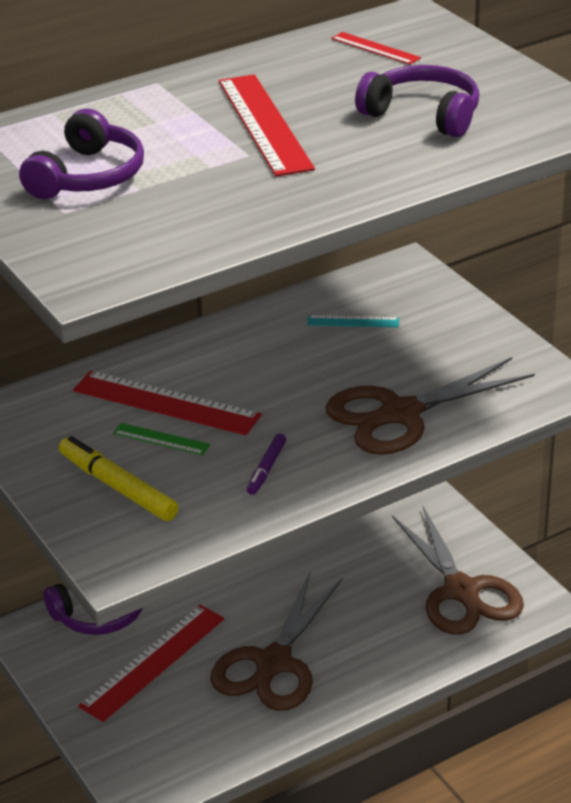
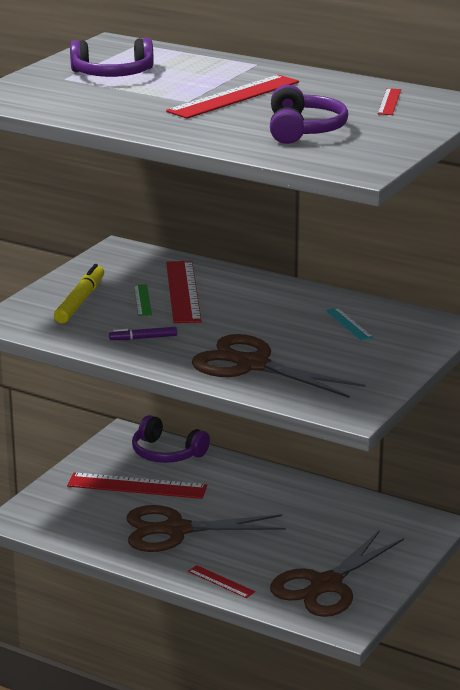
camera: 60 degrees right, 10 degrees down
(402, 665) = (221, 581): none -> red ruler

